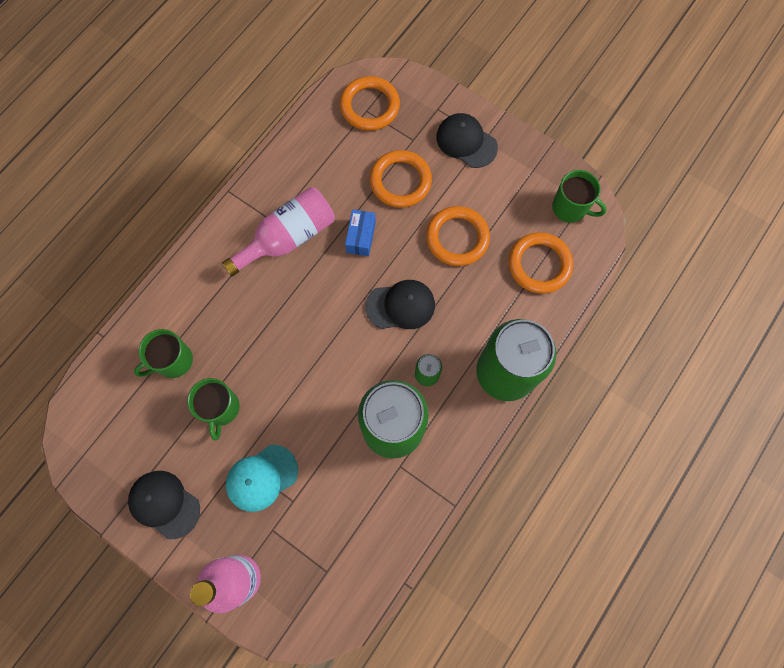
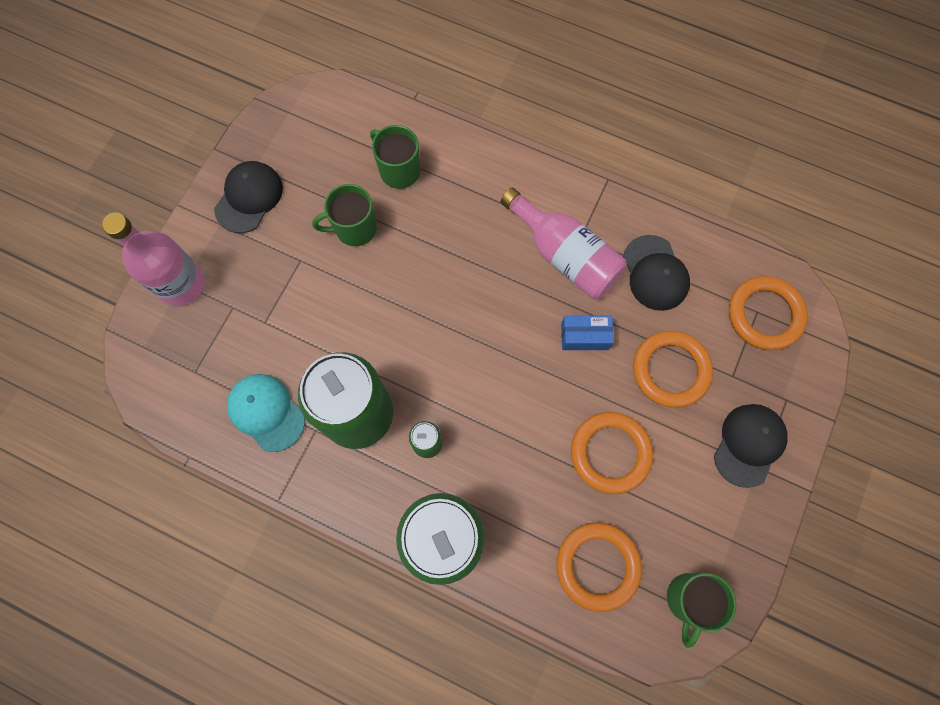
camera: 80 degrees right, 0 degrees up
(262, 478) = (286, 285): turquoise cap -> turquoise cap (266, 412)
(400, 306) = (507, 398): black cap -> black cap (655, 273)

